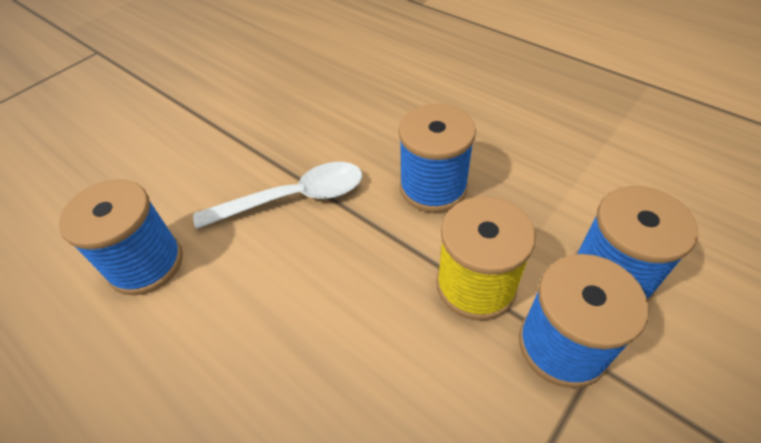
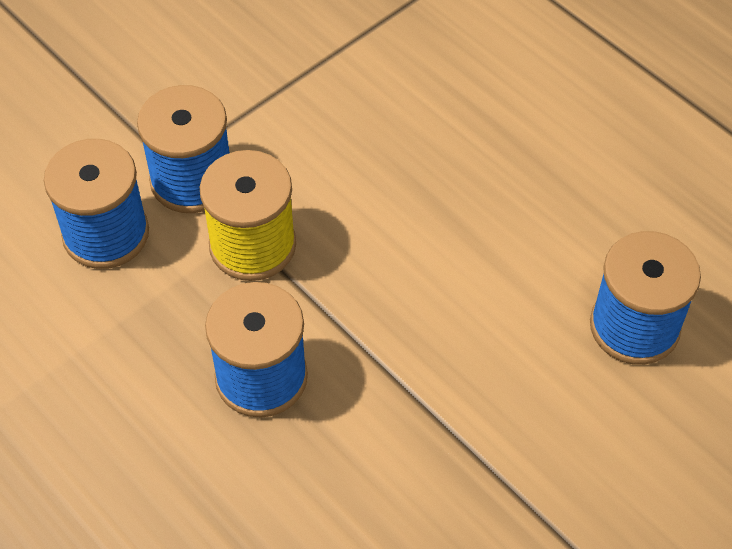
camera: 175 degrees left, 5 degrees up
(294, 198) = (453, 391): white spoon -> none

